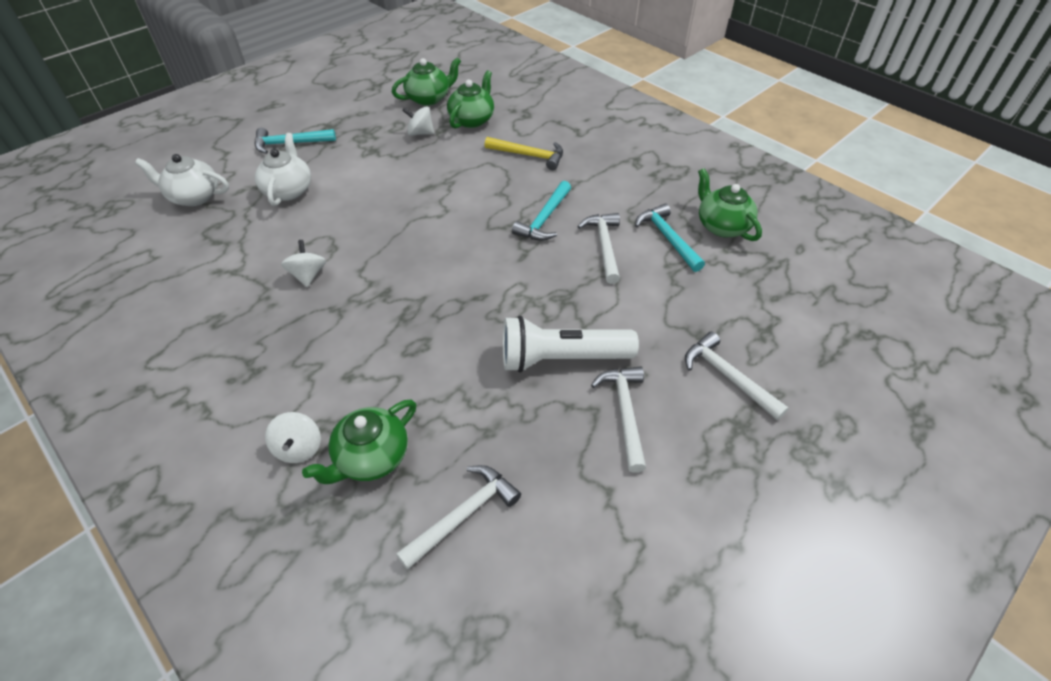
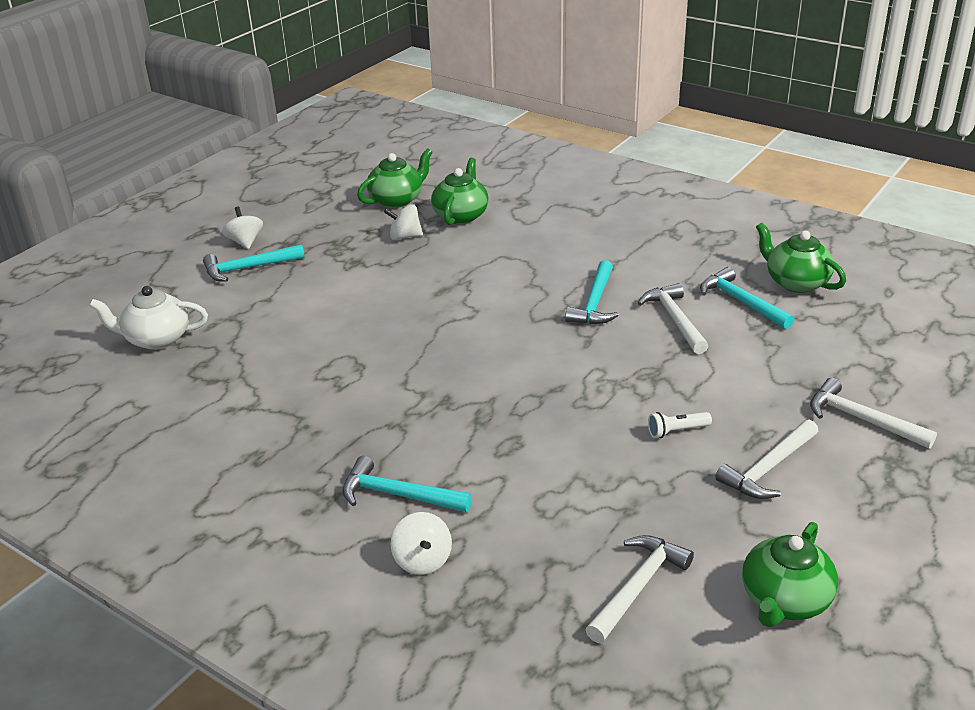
camera: 10 degrees left, 15 degrees down
(288, 190) = (273, 316): white teapot -> none
(308, 275) = (344, 397): white spinning top -> white spinning top (245, 242)
(308, 378) = (398, 494): none -> turquoise hammer
(371, 457) = (510, 555): green teapot -> green teapot (784, 600)
(529, 156) = (547, 243): yellow hammer -> none
(561, 358) = (676, 431): white flashlight -> white flashlight, size x0.42
(625, 412) = (768, 469): white hammer -> white hammer turned 120 degrees counterclockwise

